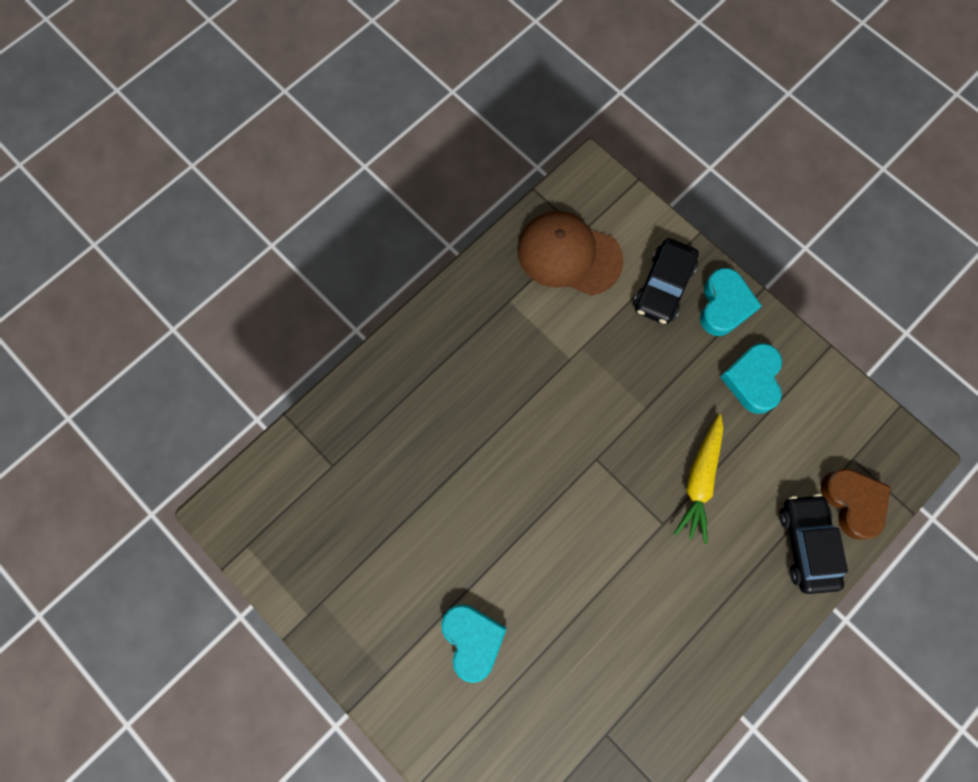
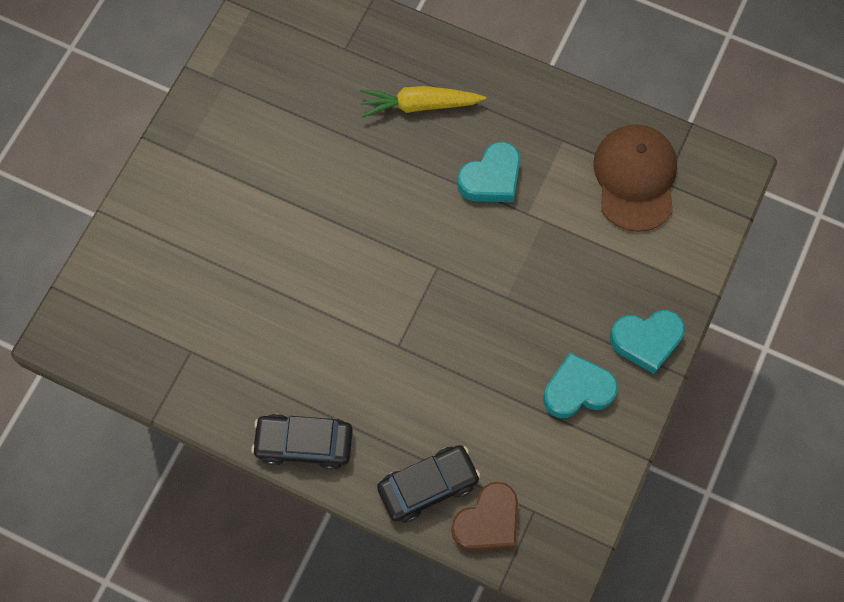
camera: 70 degrees right, 5 degrees down
(472, 639) = (234, 214): turquoise heart -> turquoise heart (491, 178)
(663, 286) = (641, 276): black car -> black car (304, 444)
(699, 480) = (453, 367): yellow carrot -> yellow carrot (419, 105)

